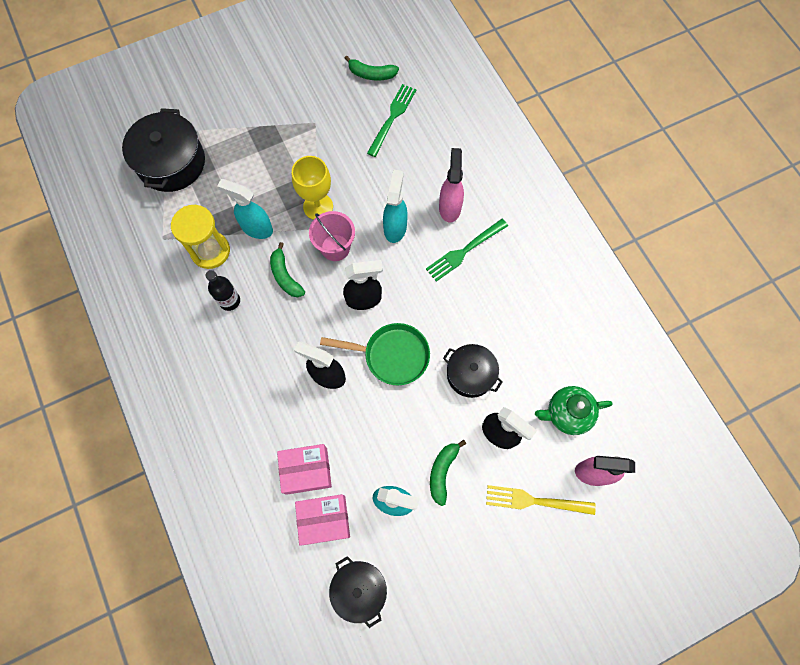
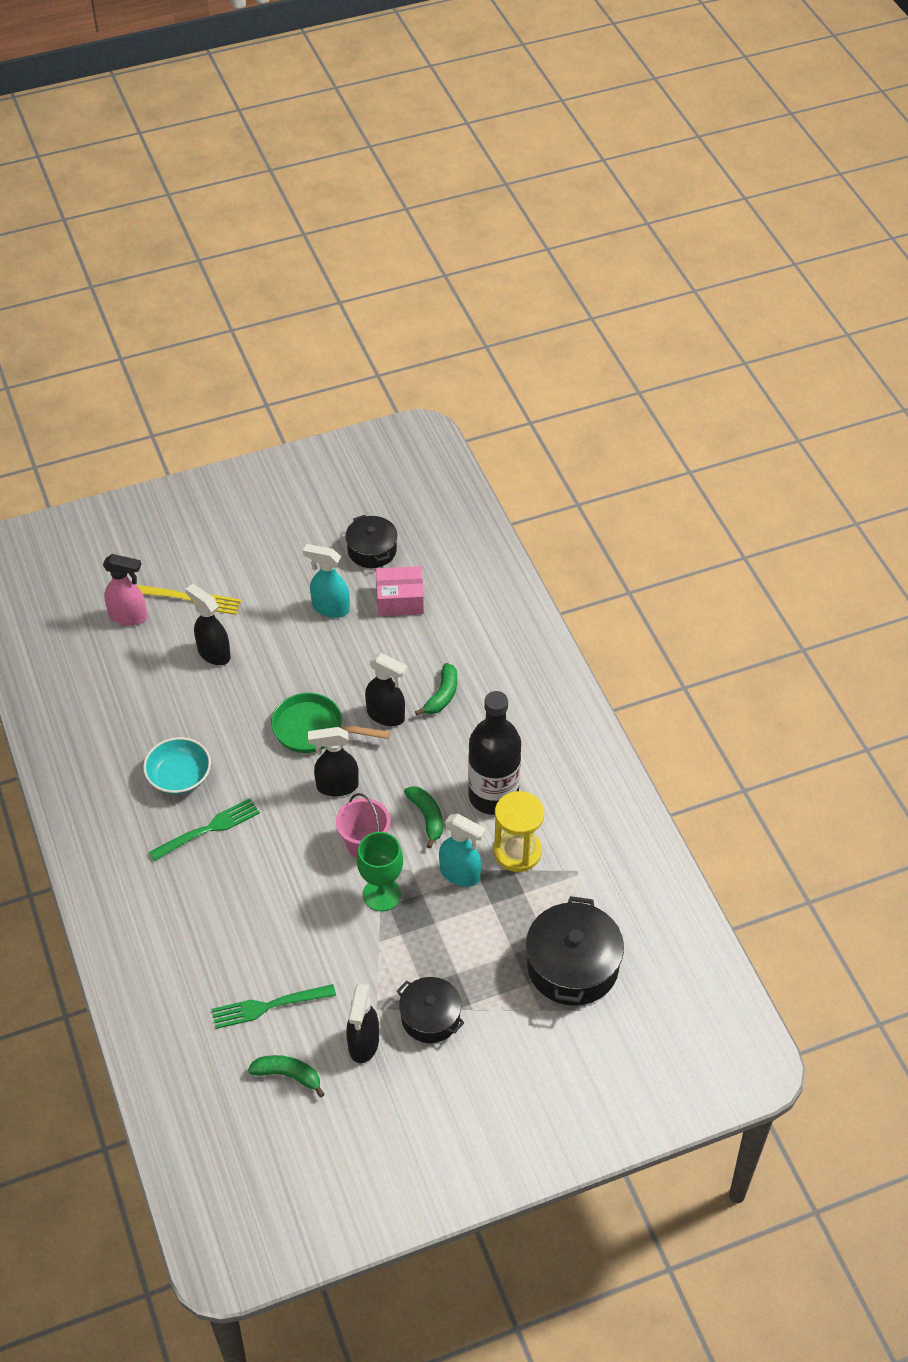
camera: 175 degrees left, 20 degrees down
(229, 301) = (493, 796): black bottle -> black bottle, size x2.00
(306, 470) = (414, 638): pink box -> none
(318, 206) = (381, 894): yellow goblet -> green goblet
(322, 98) = (363, 1044): none -> black spray bottle
(392, 118) = (268, 1006): green fork -> green fork turned 45 degrees clockwise
(395, 227) = (288, 862): turquoise spray bottle -> none
(442, 471) = (278, 628): green banana -> green banana (442, 695)
(449, 207) = (215, 881): pink spray bottle -> none
(470, 374) = (231, 706): black pot -> black pot (430, 1017)
(500, 297) = (179, 776): none -> turquoise bowl
(567, 414) = (138, 665): green teapot -> none

